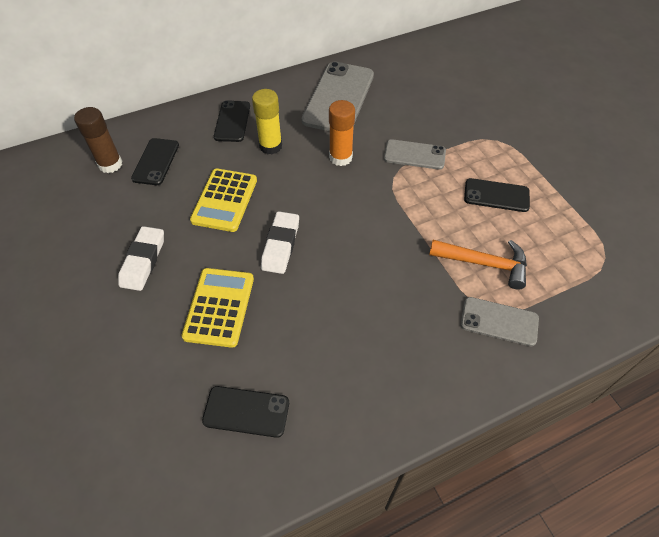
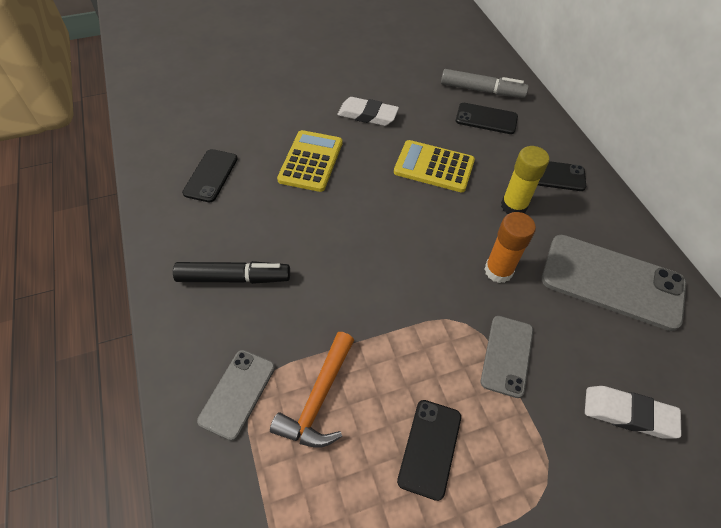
camera: 95 degrees right, 0 degrees up
(110, 164) = (482, 90): brown glue stick -> grey marker
(219, 307) = (311, 161): yellow calculator -> yellow calculator turned 90 degrees counterclockwise
(280, 245) = (372, 206): white eraser -> white eraser (628, 414)
(386, 351) = (234, 278): none -> black marker

